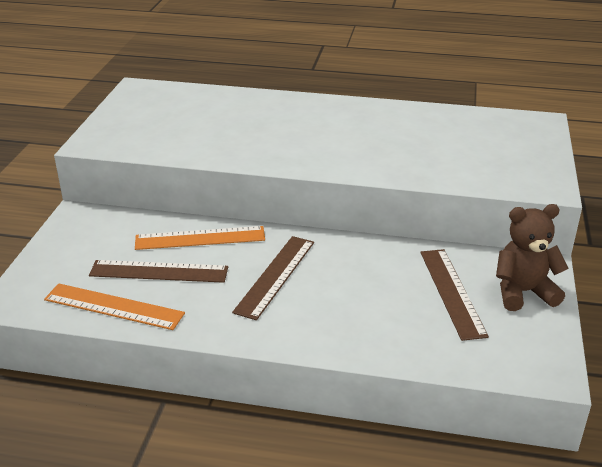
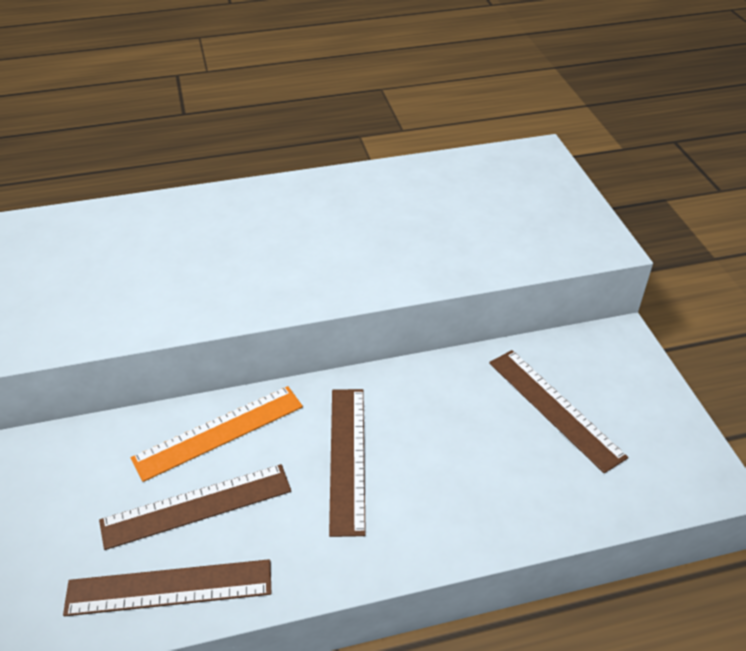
camera: 25 degrees left, 10 degrees up
(113, 306) = (169, 588): orange ruler -> brown ruler
(523, 292) = (624, 381): brown teddy bear -> none

